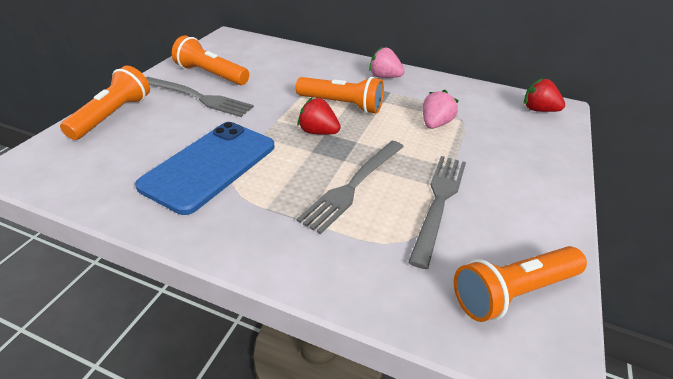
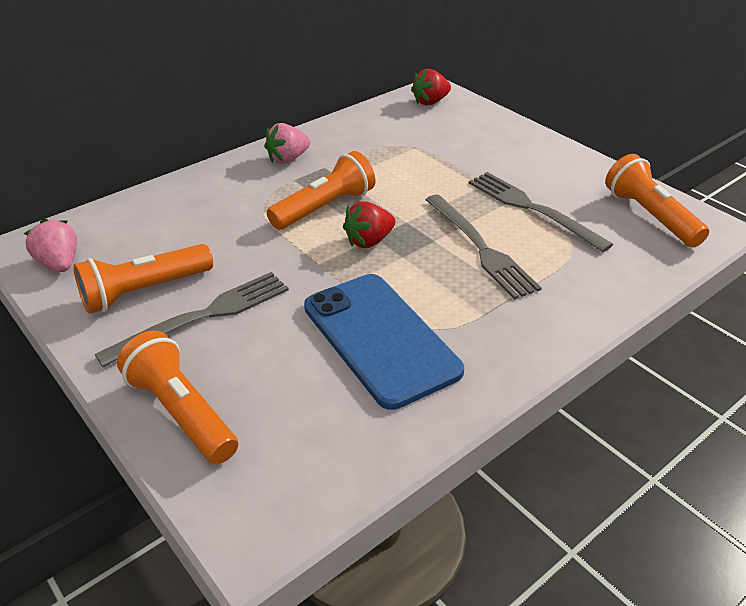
camera: 60 degrees left, 0 degrees up
(435, 124) = (411, 164): pink strawberry -> pink strawberry (59, 264)
(513, 292) = (650, 216): orange flashlight -> orange flashlight turned 150 degrees clockwise

